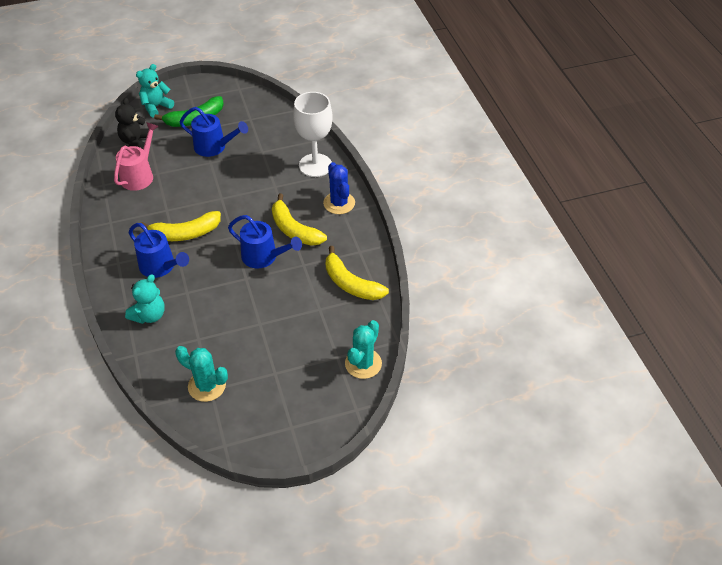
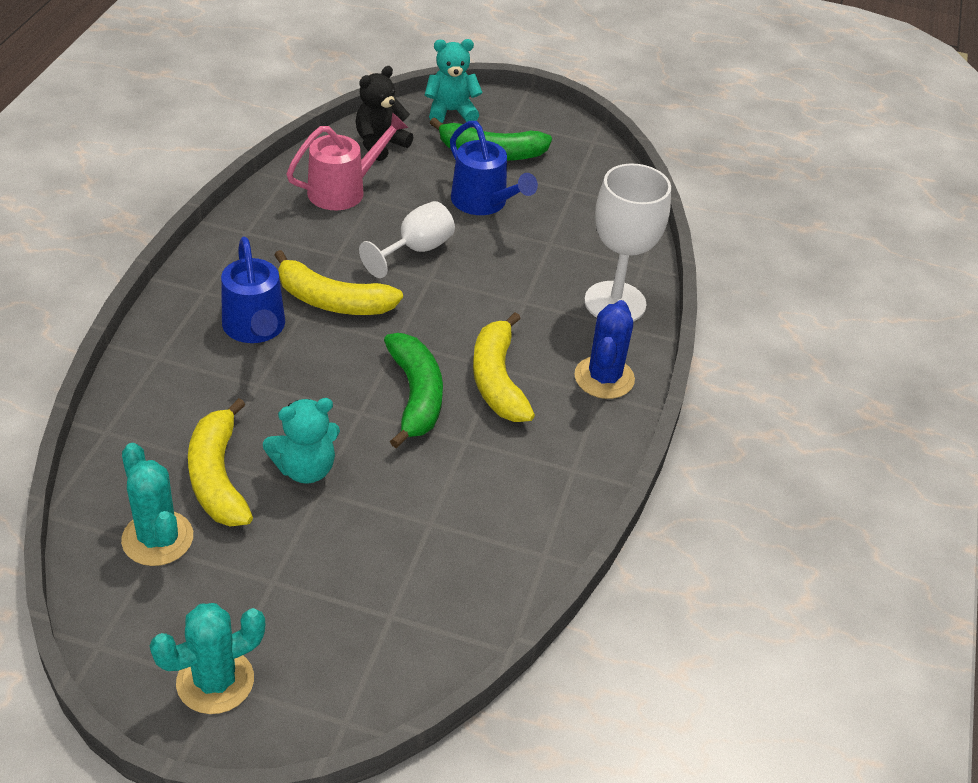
camera: 30 degrees right, 5 degrees down
(149, 315) = (176, 387): turquoise teddy bear -> turquoise teddy bear (305, 469)
(202, 187) = (415, 250): none -> white goblet
(264, 257) = (415, 396): blue watering can -> green banana
(351, 283) = (515, 512): yellow banana -> yellow banana (218, 477)
(363, 363) = (422, 653): turquoise cactus -> turquoise cactus (215, 681)

